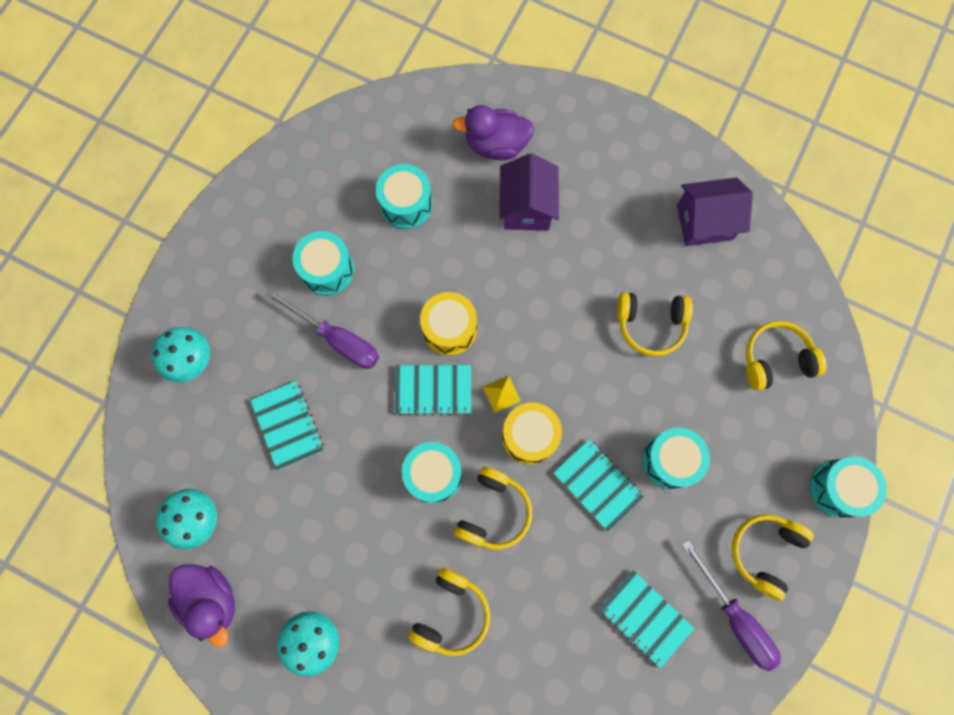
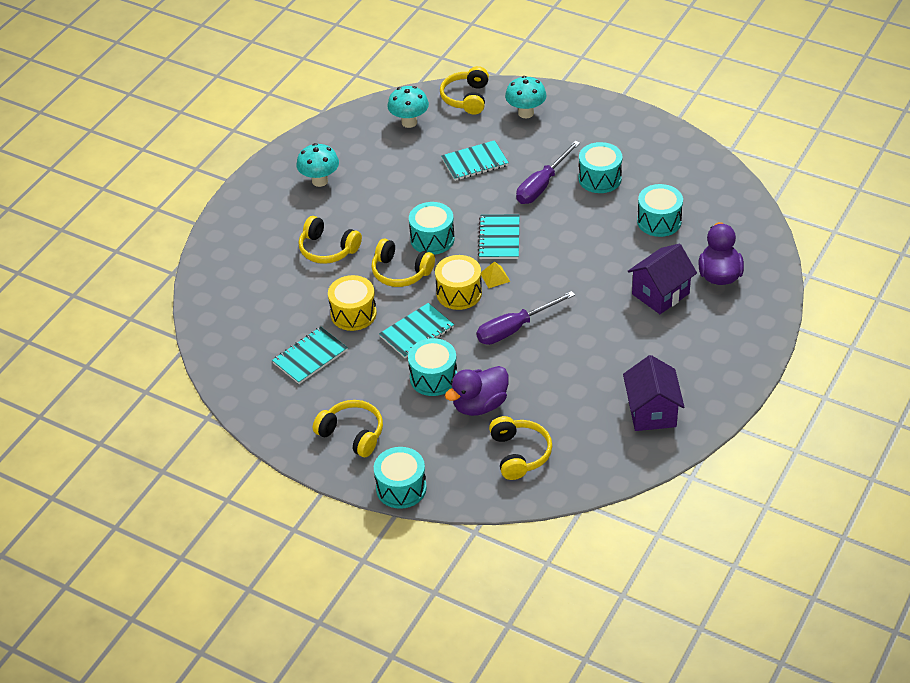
camera: 95 degrees right, 30 degrees down
(211, 599) = (353, 131): purple duck -> purple duck (479, 405)
(449, 329) = (550, 247): yellow drum -> yellow drum (353, 313)
(526, 207) = (660, 294): purple house -> purple house turned 45 degrees counterclockwise
(650, 325) = (553, 370): yellow headphones -> yellow headphones (466, 98)
(735, 617) = (303, 411): purple screwdriver -> purple screwdriver (515, 328)

